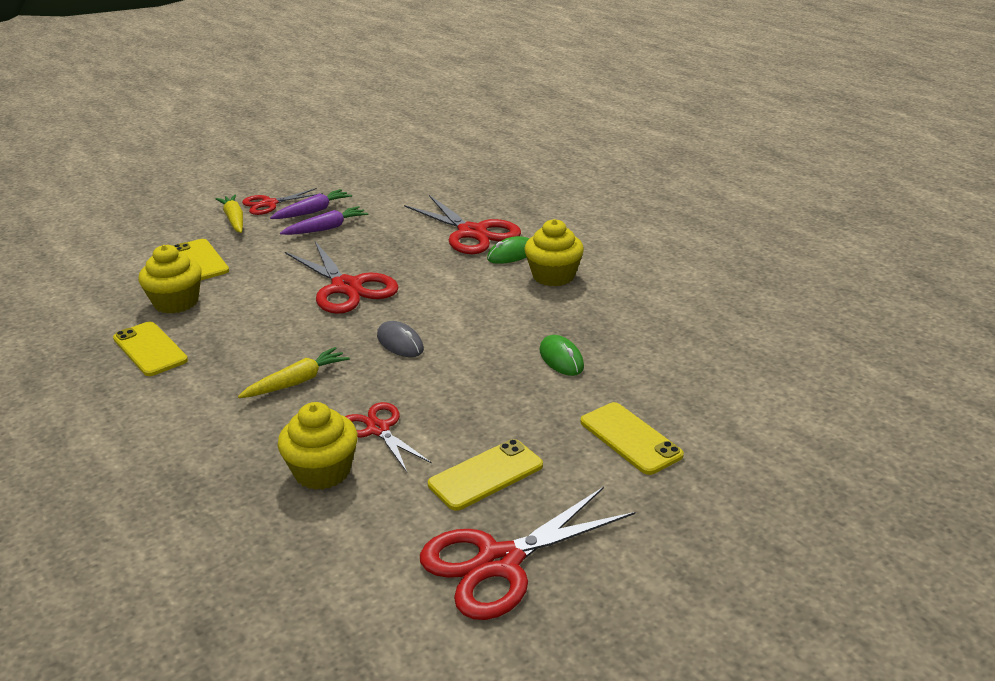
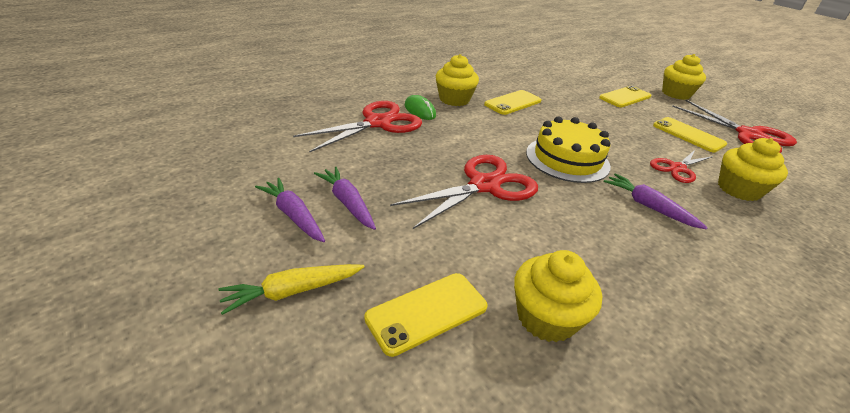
camera: 95 degrees left, 5 degrees up
(150, 349) = (658, 322): yellow phone -> yellow phone (513, 103)
(269, 204) = (248, 258): red scissors -> none
(297, 382) = (648, 206): yellow carrot -> purple carrot
(400, 343) = (567, 159): grey mouse -> yellow cake
(561, 359) = (560, 106): green mouse -> none
(684, 520) = (676, 94): none -> yellow cupcake

